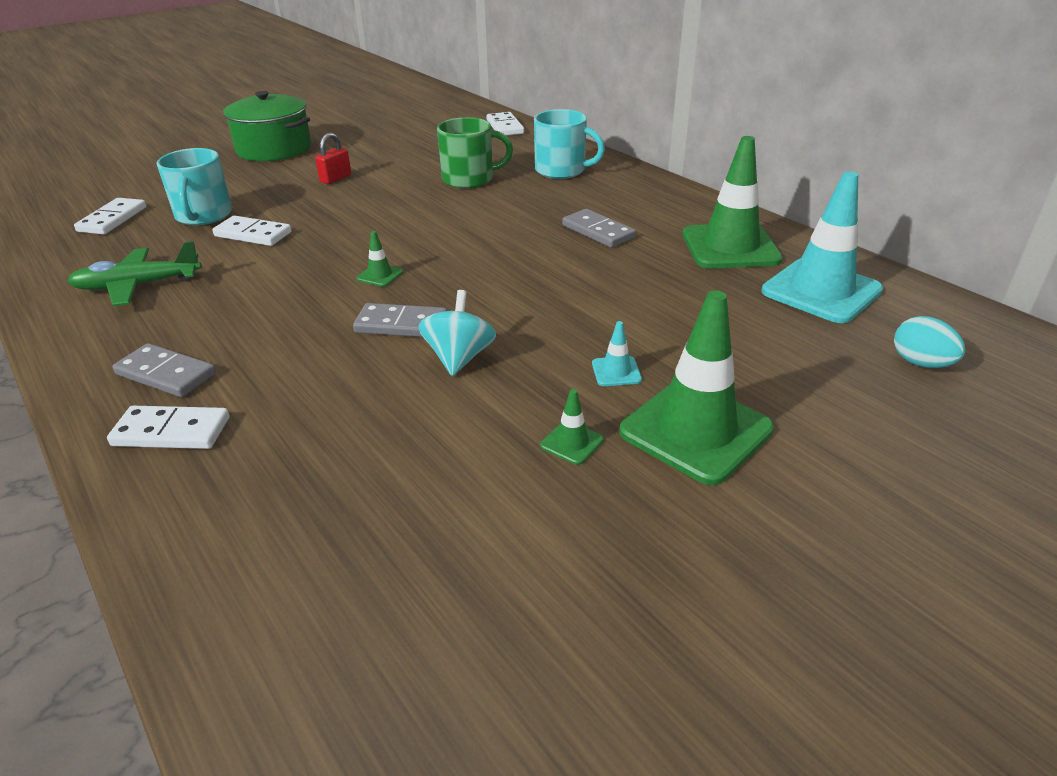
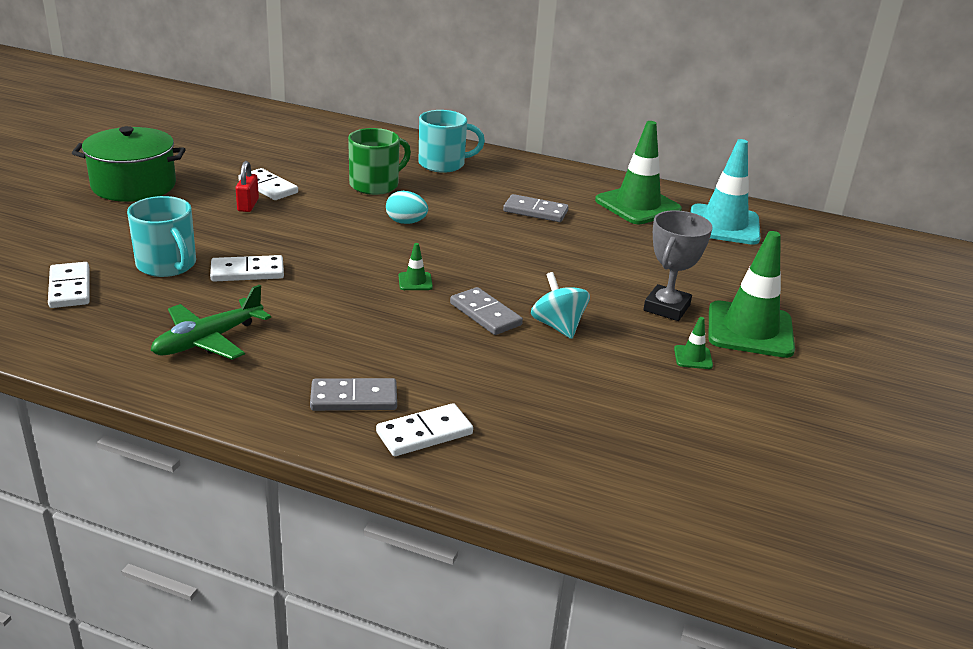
camera: 35 degrees left, 5 degrees down
(401, 325) = (485, 314): grey domino -> grey domino turned 75 degrees clockwise
(504, 127) = (339, 129): white domino -> white domino (268, 187)
(616, 371) = (666, 308): turquoise traffic cone -> grey trophy
(920, 363) = (819, 258): turquoise egg -> turquoise egg (406, 222)

